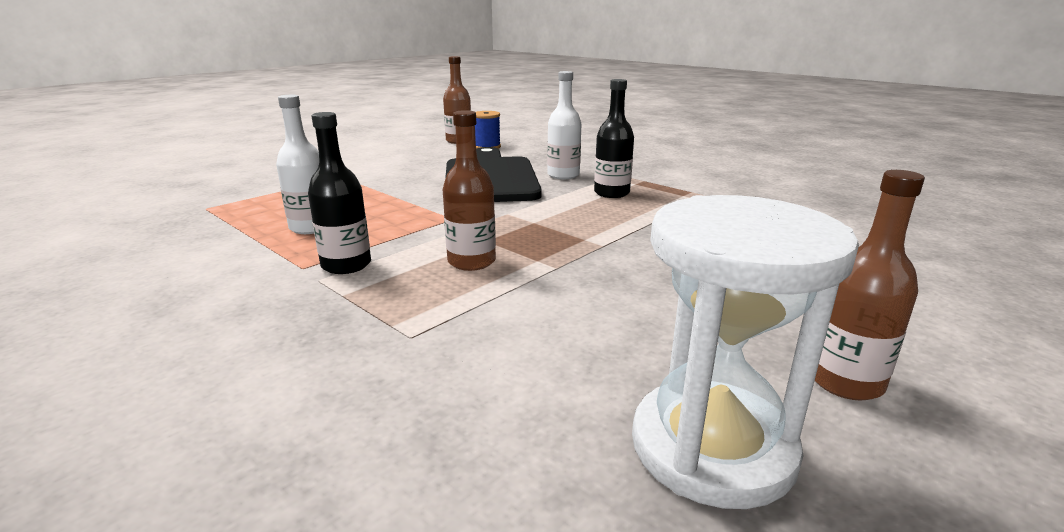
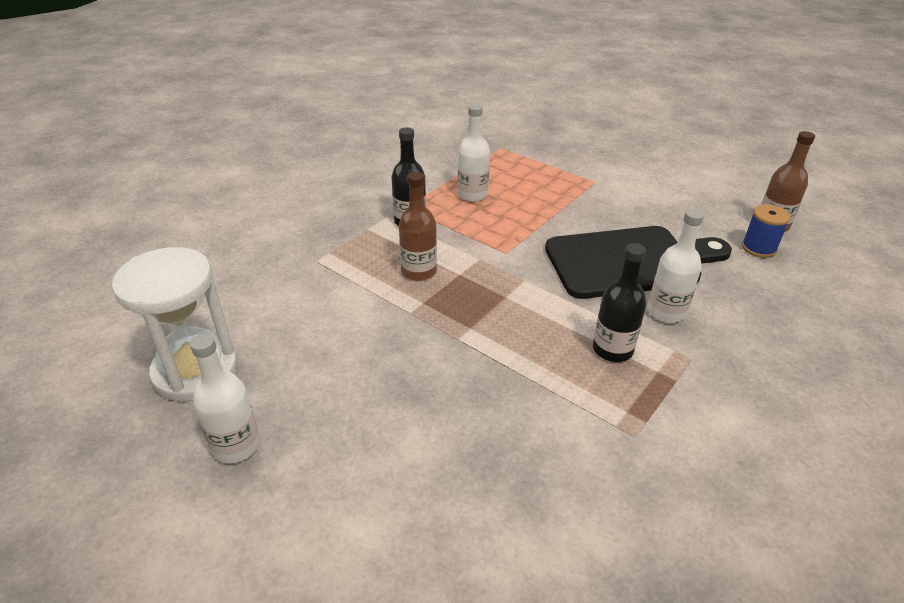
camera: 85 degrees right, 15 degrees up
(845, 381) = (236, 446): brown bottle -> white bottle

